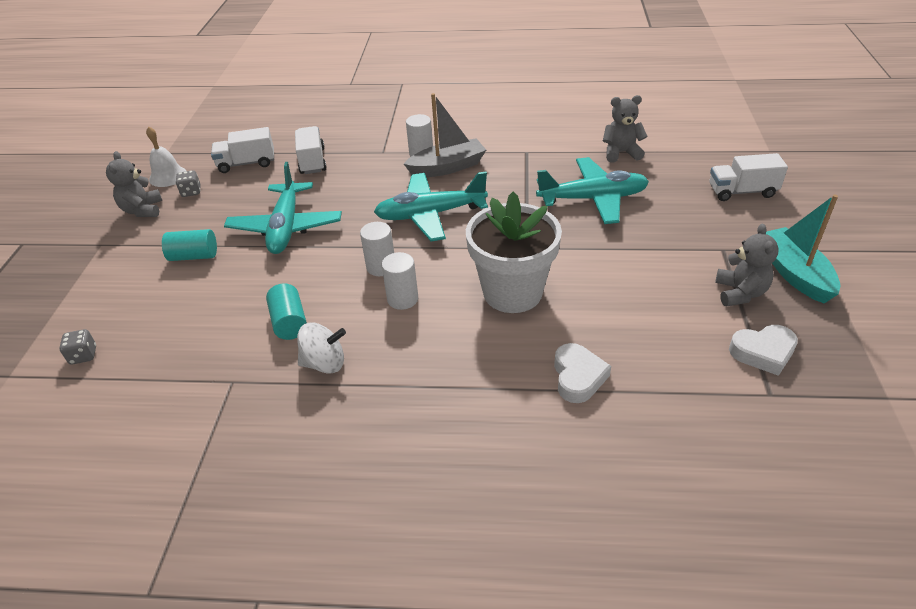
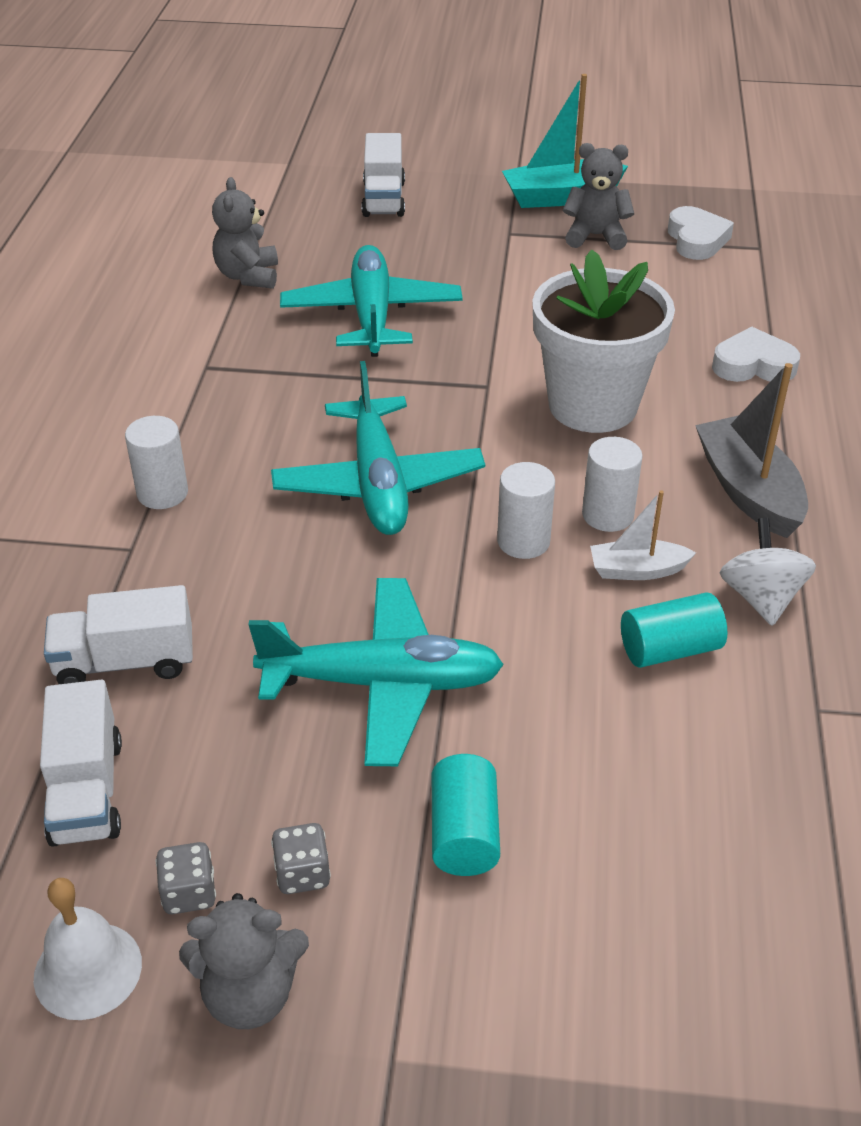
camera: 90 degrees left, 0 degrees up
(83, 355) = (788, 970): grey dice -> grey dice (302, 873)
(354, 310) = (637, 570): none -> white boat
(447, 167) = (226, 460): grey boat -> grey boat (748, 490)

